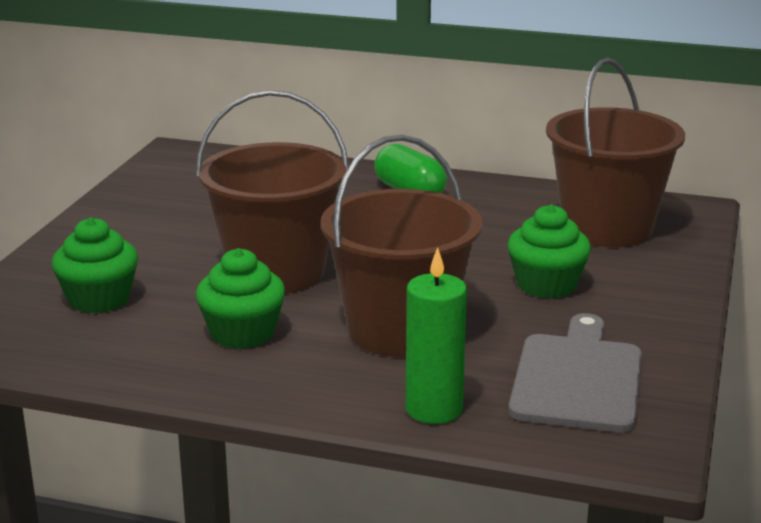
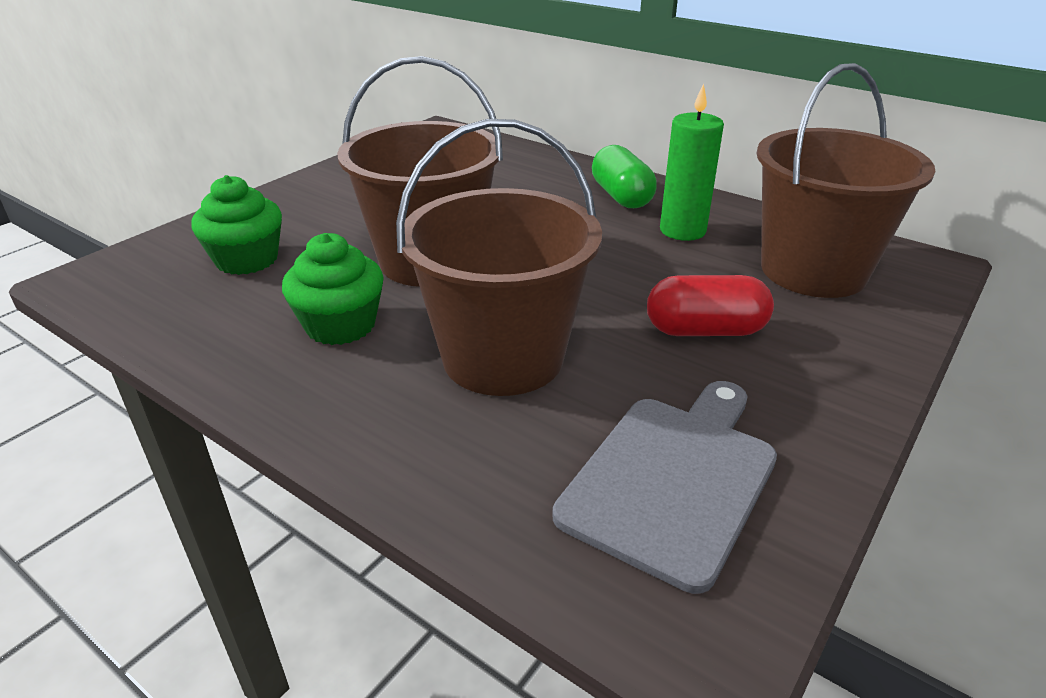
camera: 20 degrees right, 10 degrees up
(434, 409) = (465, 482): green candle -> green candle (682, 230)
(546, 285) = (705, 330): green cupcake -> red capsule

